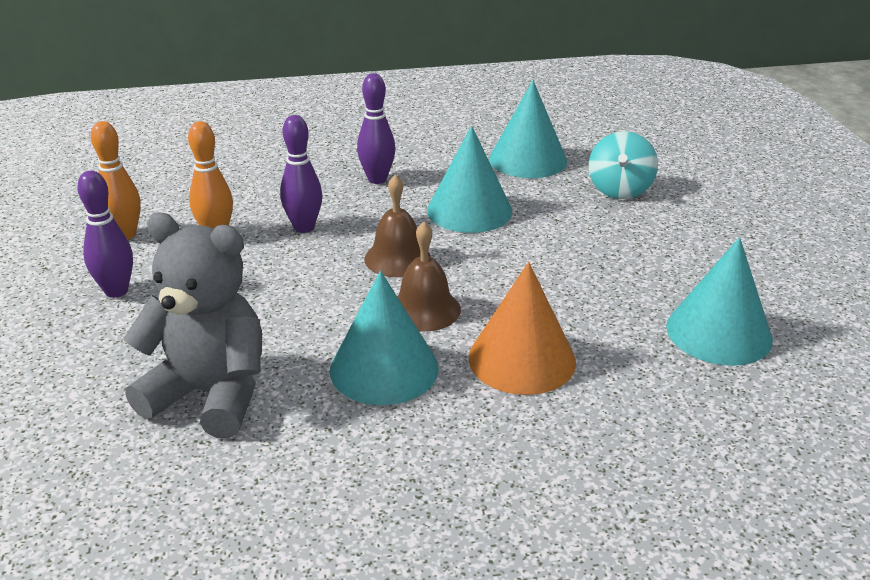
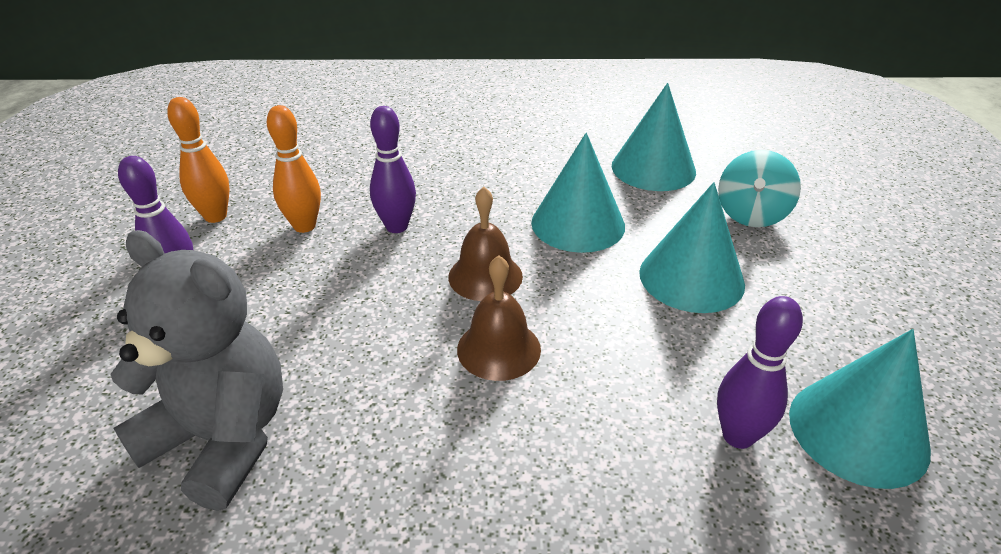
camera: 10 degrees right, 5 degrees up
(377, 179) = (488, 177): purple bowling pin -> purple bowling pin (738, 436)
(384, 368) = (431, 429): turquoise cone -> turquoise cone (691, 278)
(522, 359) = (599, 438): orange cone -> none

